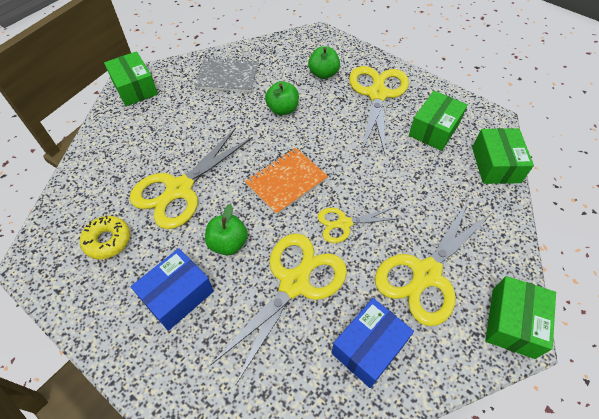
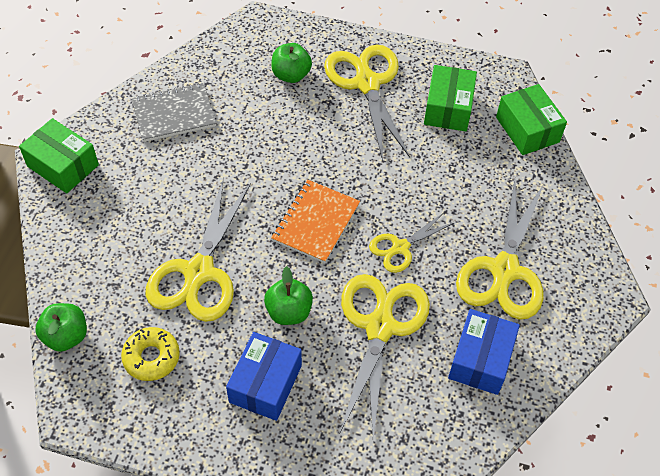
camera: 25 degrees left, 0 degrees up
(282, 109) = (266, 136): green apple -> green apple (66, 336)
(512, 322) = (600, 287): green box -> none

